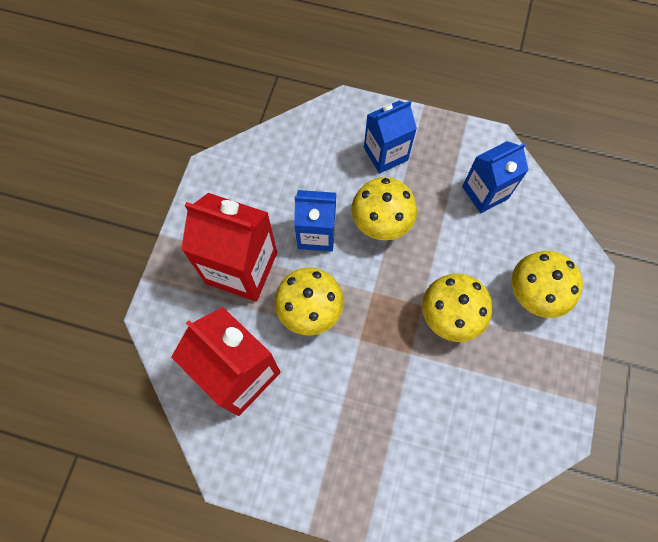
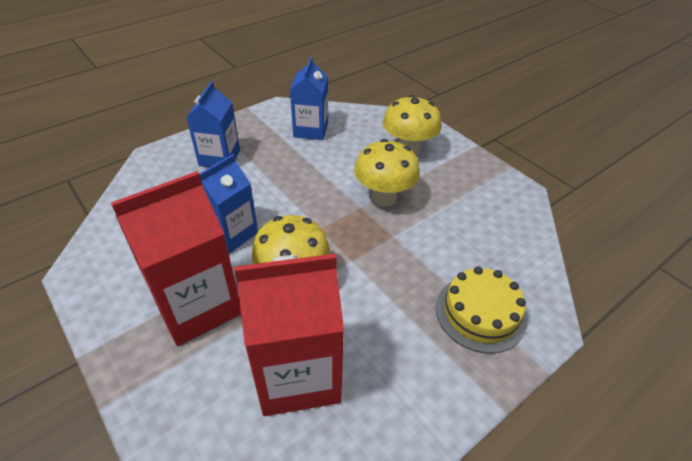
camera: 55 degrees left, 25 degrees down
(381, 224) = (270, 192): yellow mushroom -> none
(382, 469) = (480, 313): none -> yellow cake

